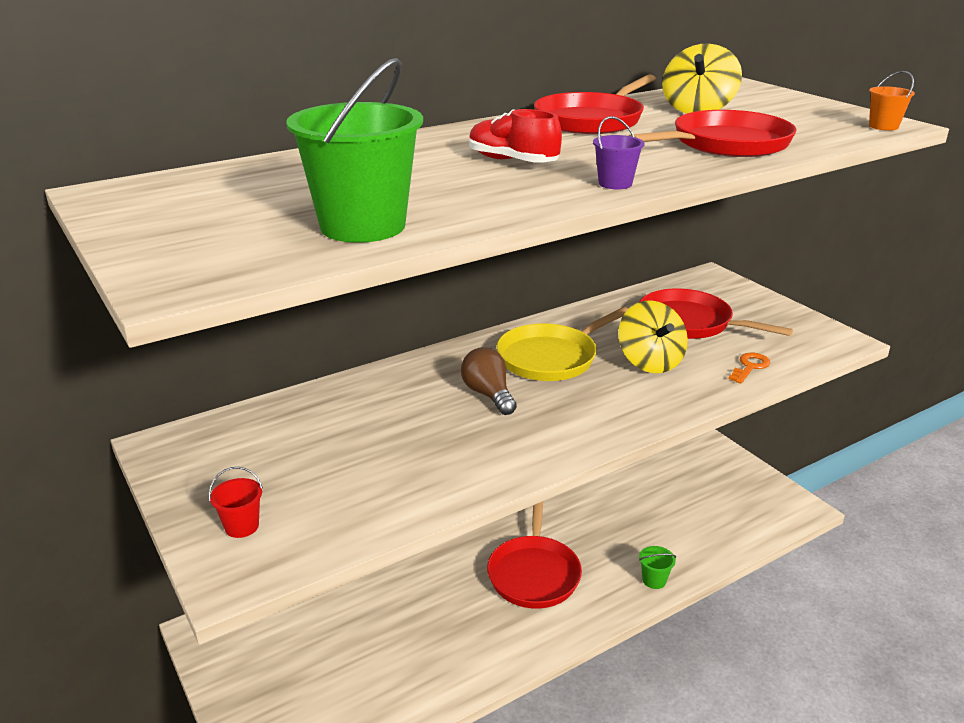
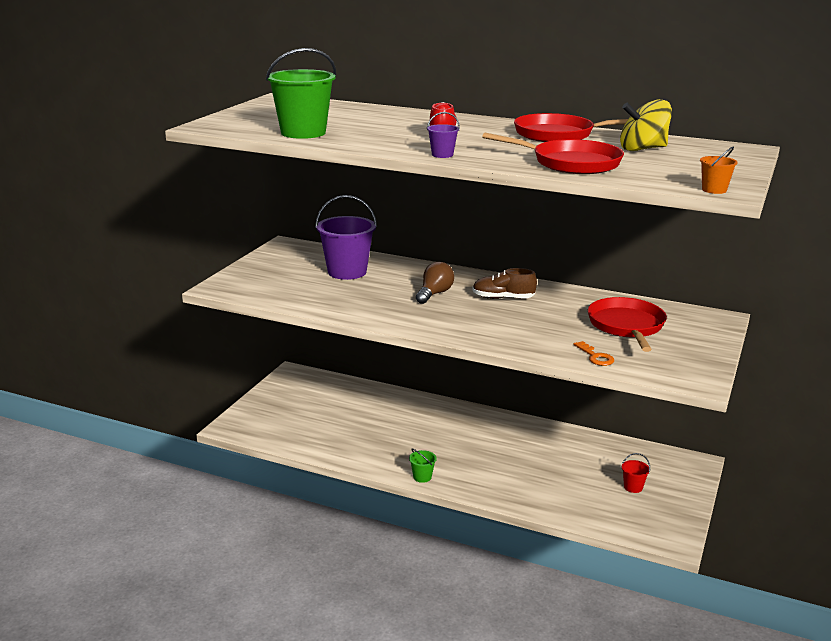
camera: 55 degrees right, 5 degrees down
(242, 526) = (251, 278): red bucket -> red bucket (633, 487)
(336, 431) = (347, 272): none -> purple bucket
(534, 573) = (451, 449): red pan -> none
(551, 358) = (503, 298): yellow pan -> brown shoe
(650, 362) = (547, 325): yellow spinning top -> none
(654, 580) = (502, 495): green bucket -> green bucket (422, 477)
(750, 367) = (595, 357): orange key -> orange key turned 60 degrees clockwise

